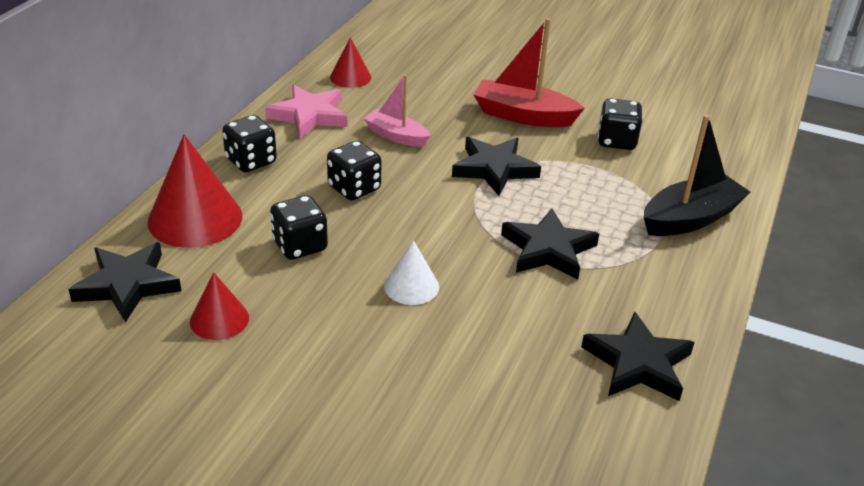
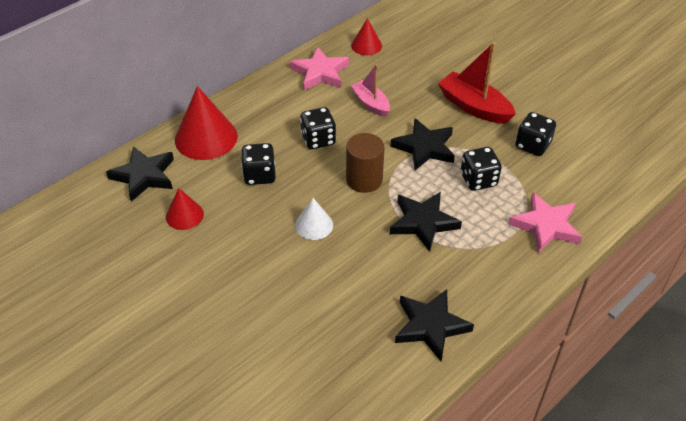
camera: 25 degrees right, 10 degrees up
(251, 161) = (262, 102): black dice -> black dice (478, 180)
(443, 219) = (364, 179): none -> brown cylinder
(690, 218) = (546, 226): black boat -> pink star

